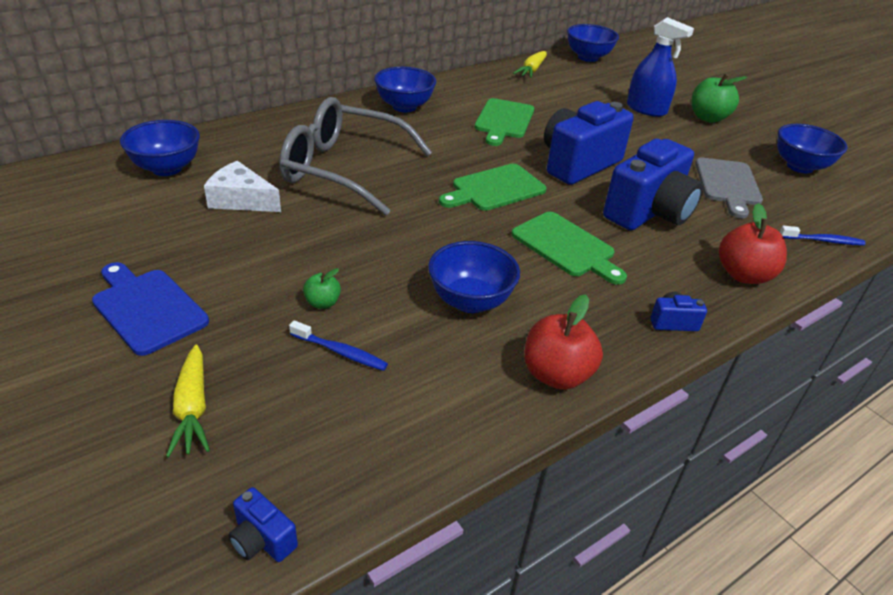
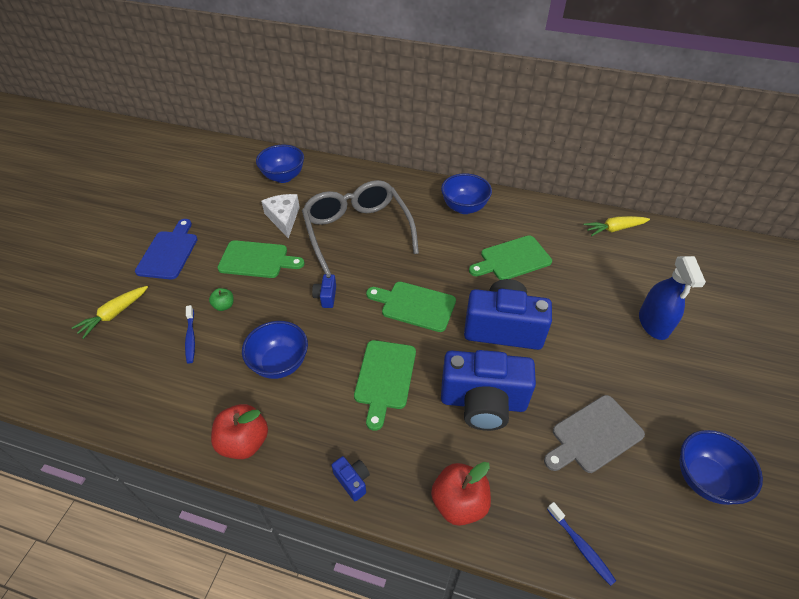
camera: 55 degrees right, 10 degrees up
(262, 539) = (50, 392): blue camera -> blue camera (326, 297)
(281, 247) = (257, 260): none -> green cutting board
(588, 57) = (693, 244): blue bowl -> none
(708, 118) = (702, 370): green apple -> none

